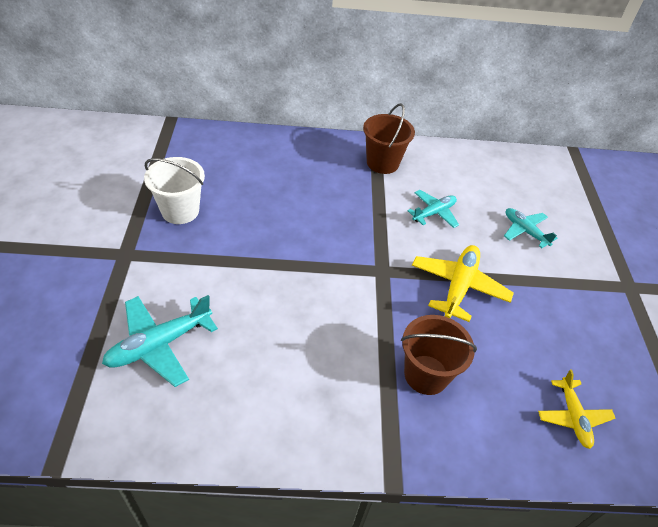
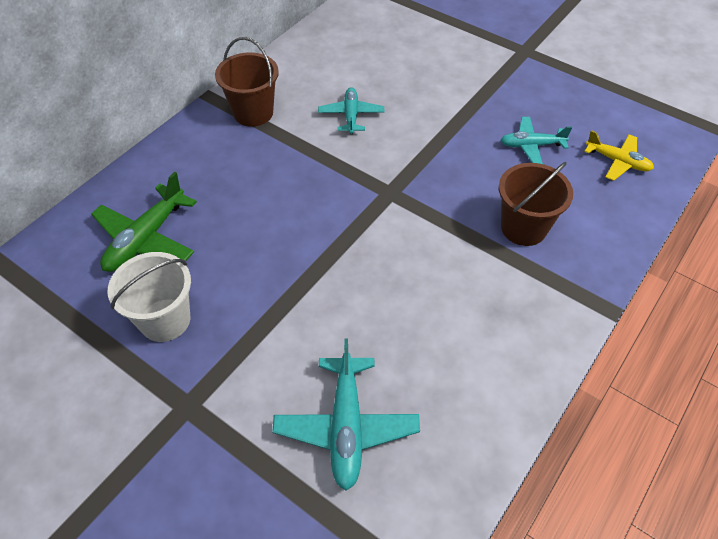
camera: 50 degrees left, 5 degrees up
(234, 170) = (146, 239): none -> green plane
(458, 287) = (448, 151): yellow plane -> none
(525, 231) = (422, 71): turquoise plane -> turquoise plane (531, 145)

